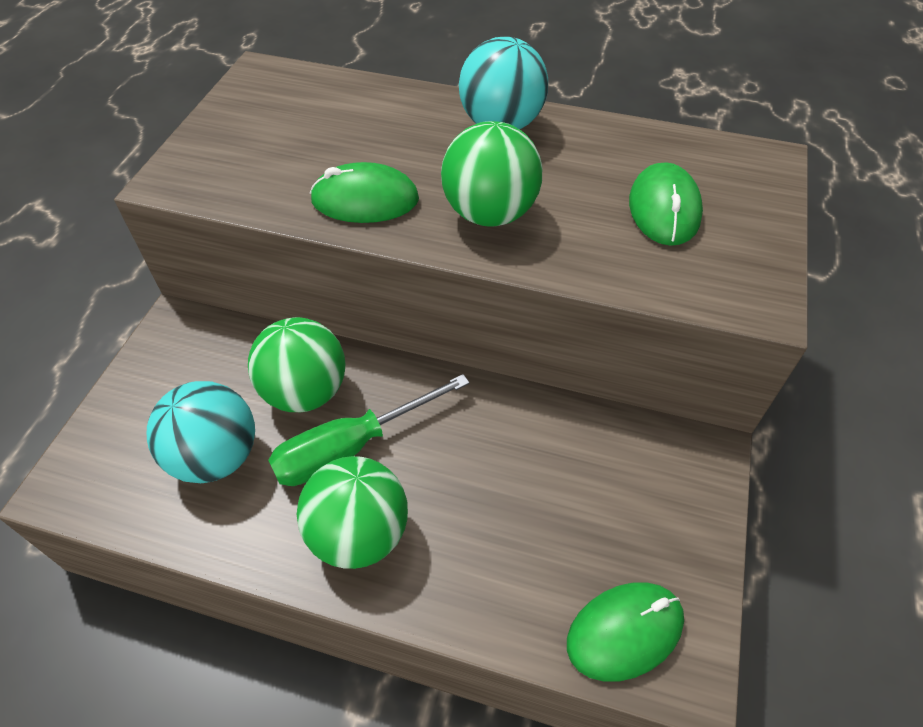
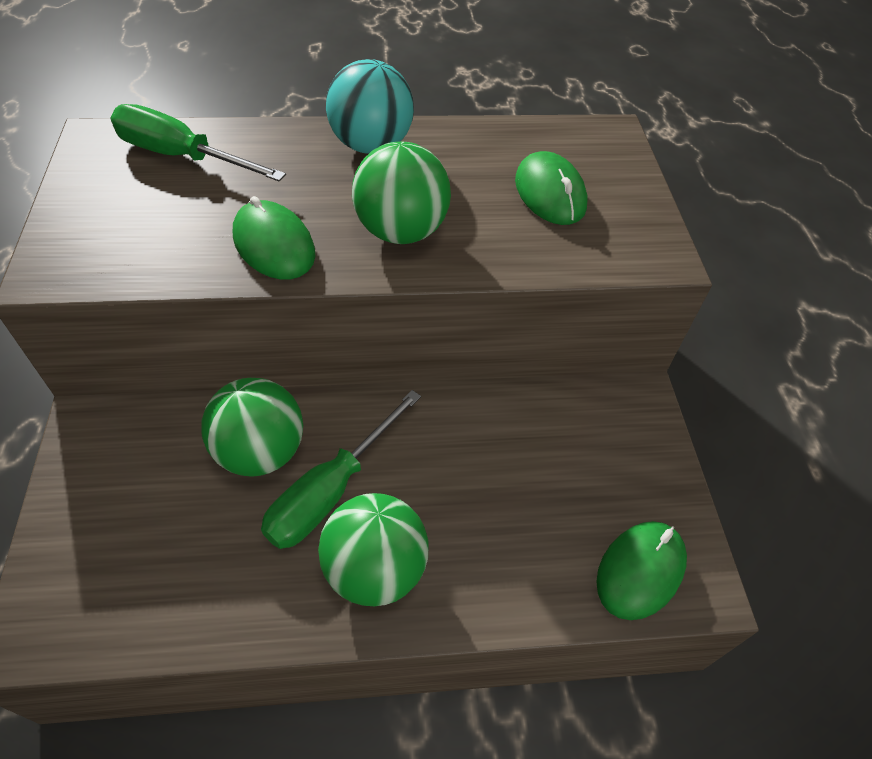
camera: 25 degrees left, 0 degrees up
(216, 456) = (196, 544): turquoise ball -> none
(323, 102) = (182, 156): none -> green screwdriver
(365, 200) = (274, 245): green mouse -> green mouse turned 75 degrees clockwise

